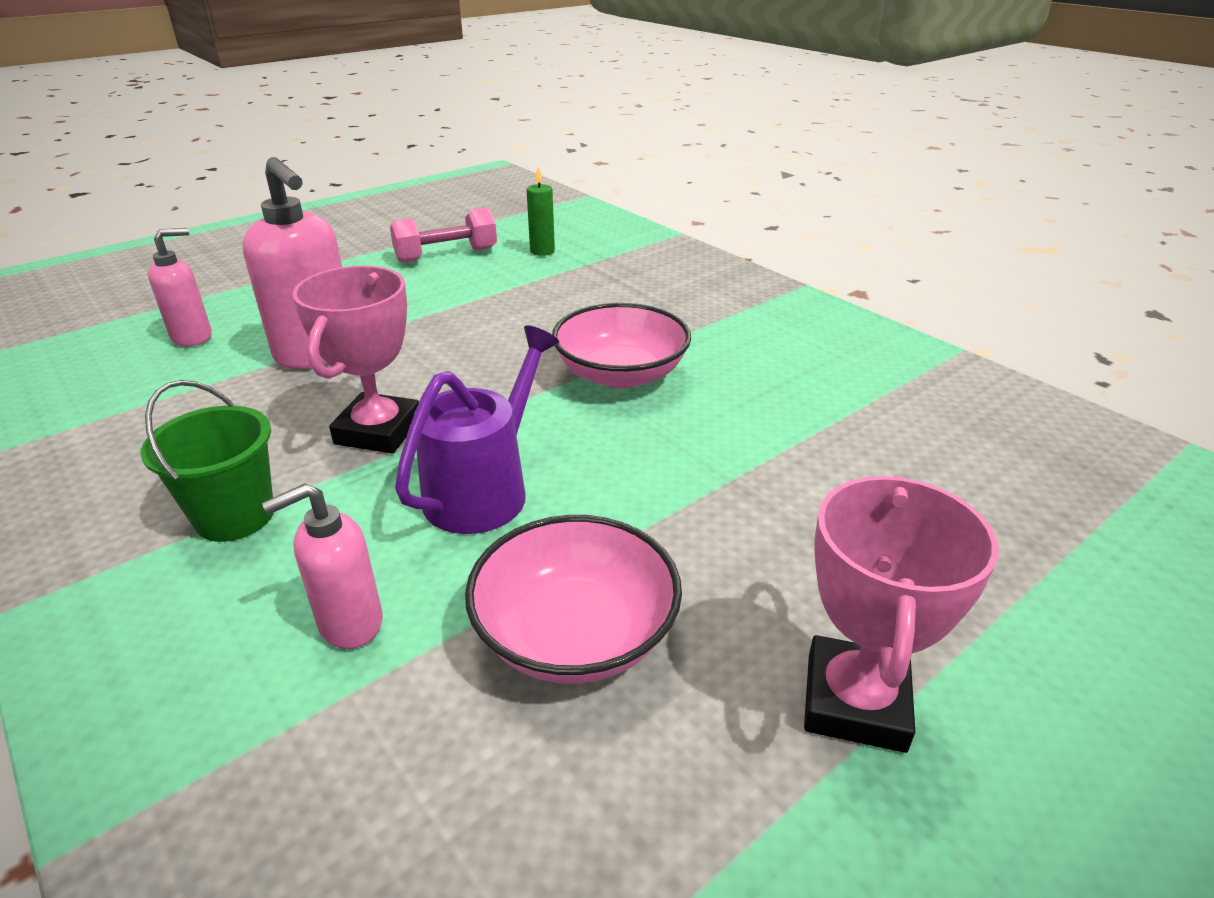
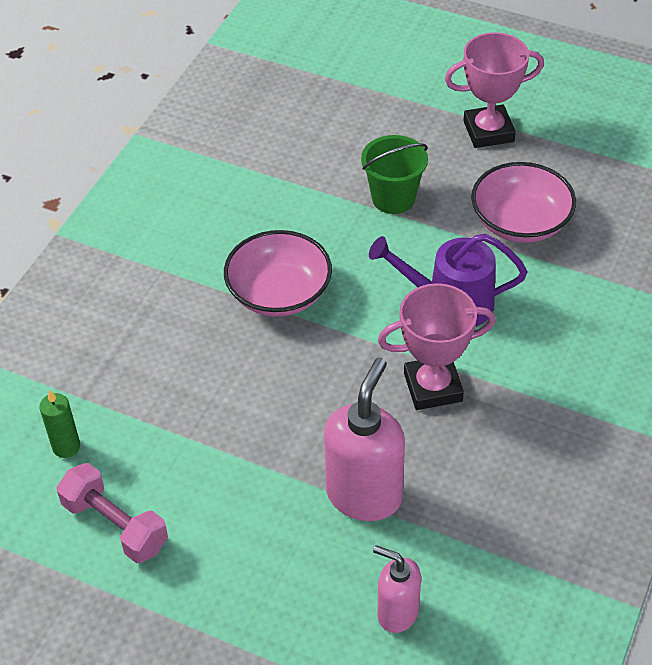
camera: 115 degrees left, 15 degrees up
(235, 516) = (554, 402): green bucket -> green bucket (393, 198)
(349, 623) = (577, 302): pink soap dispenser -> none

